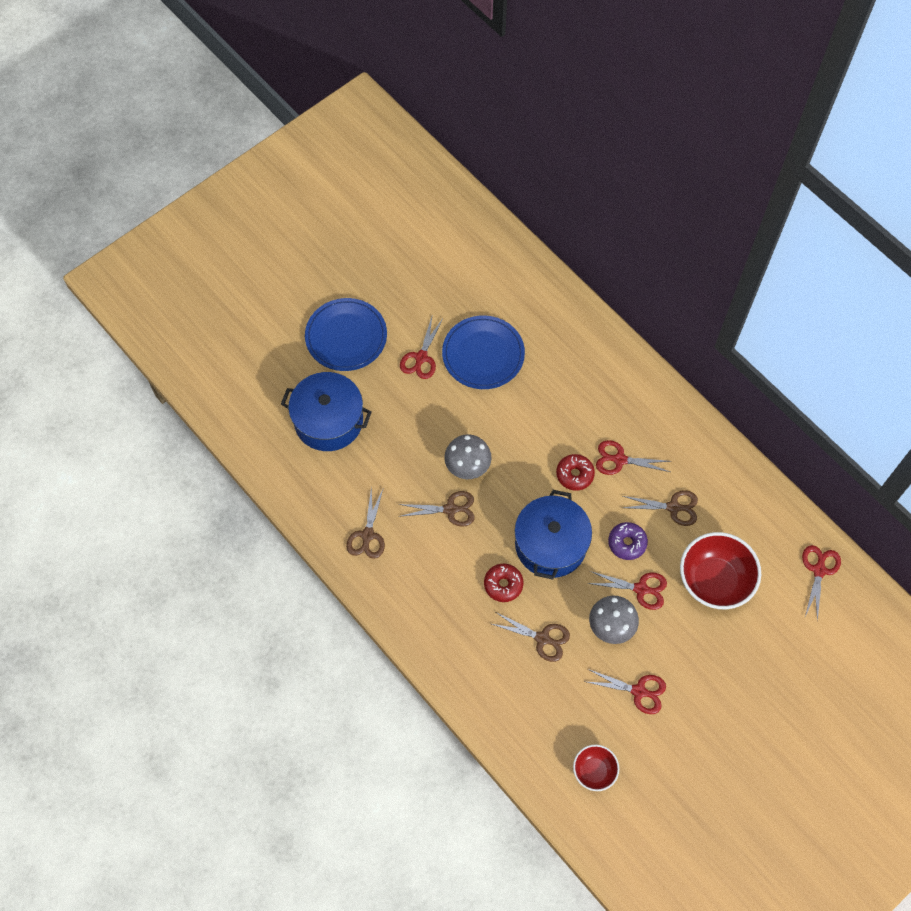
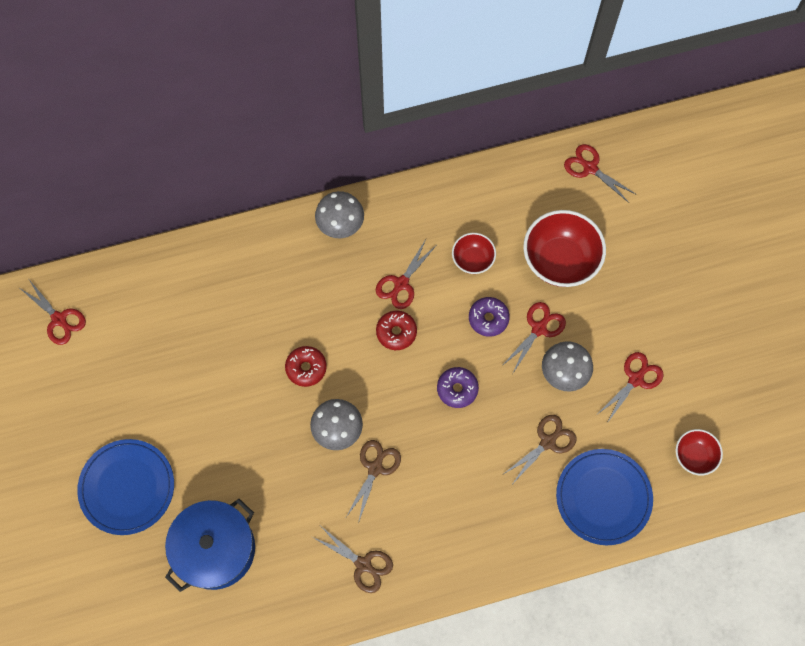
camera: 65 degrees left, 5 degrees up
(421, 358) = (193, 421): red scissors -> red scissors (59, 319)
(483, 354) = (223, 358): blue plate -> blue plate (603, 497)
(503, 584) = (477, 453): red donut -> red donut (306, 368)
(550, 544) = (457, 389): blue pot -> purple donut
(645, 389) = (340, 225): none -> grey mushroom
(673, 507) = (472, 260): brown scissors -> red bowl

